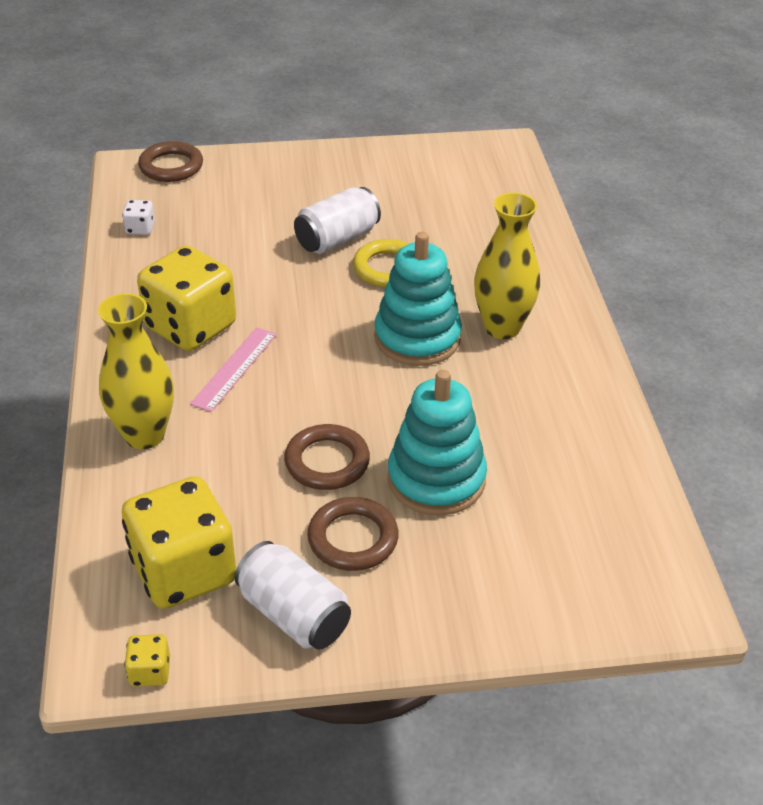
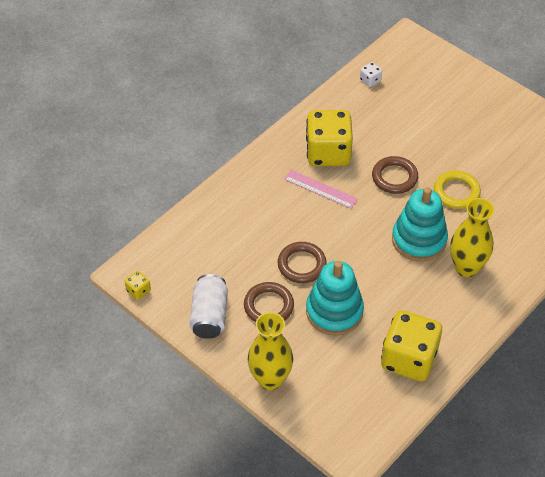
camera: 50 degrees right, 10 degrees up
(144, 435) = (248, 191): yellow vase -> yellow vase (270, 379)
(171, 166) = (428, 52): brown ring -> brown ring (394, 177)
(184, 571) = (193, 263): yellow dice -> yellow dice (409, 359)
(234, 368) = (320, 189): pink ruler -> pink ruler turned 45 degrees clockwise
(337, 239) = (454, 156): white can -> none

